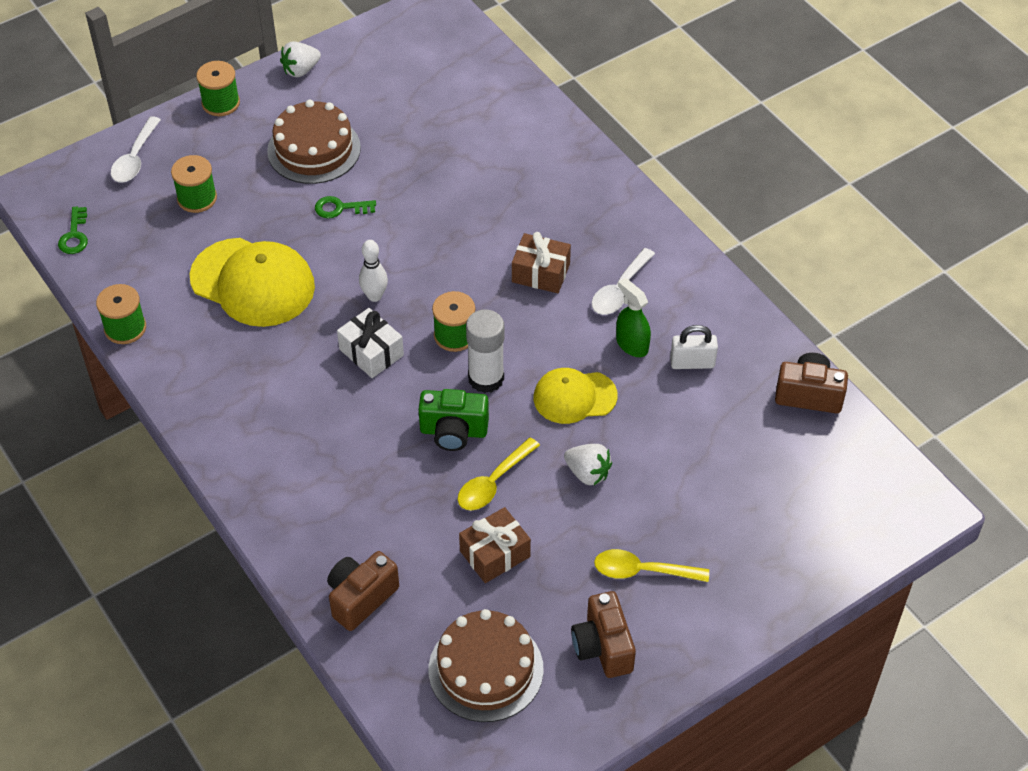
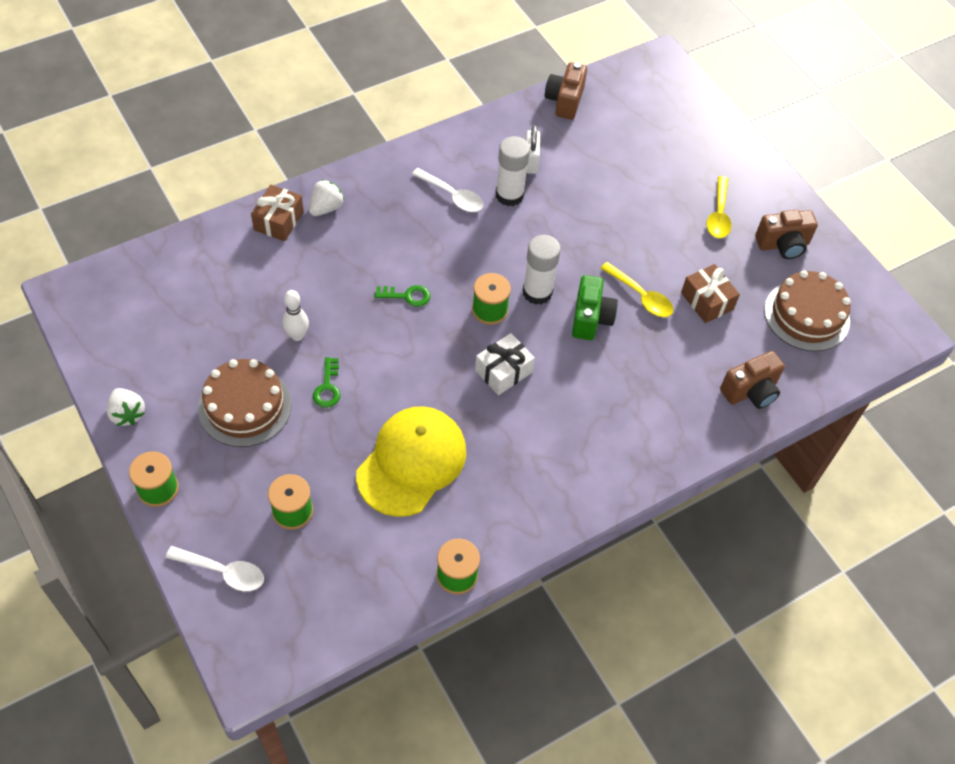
camera: 90 degrees left, 5 degrees up
(74, 235) = (325, 629): green key -> green key (407, 296)
(361, 598) = (750, 391): brown camera -> brown camera turned 75 degrees counterclockwise
(374, 296) = (439, 365): white bowling pin -> white bowling pin (297, 335)
(540, 273) = (427, 245): brown gift -> brown gift (278, 221)
(574, 397) = (559, 236): yellow cap -> none
(587, 473) = (632, 236): white strawberry -> white strawberry (326, 208)
(632, 344) = (509, 195): green spray bottle -> white glue stick

